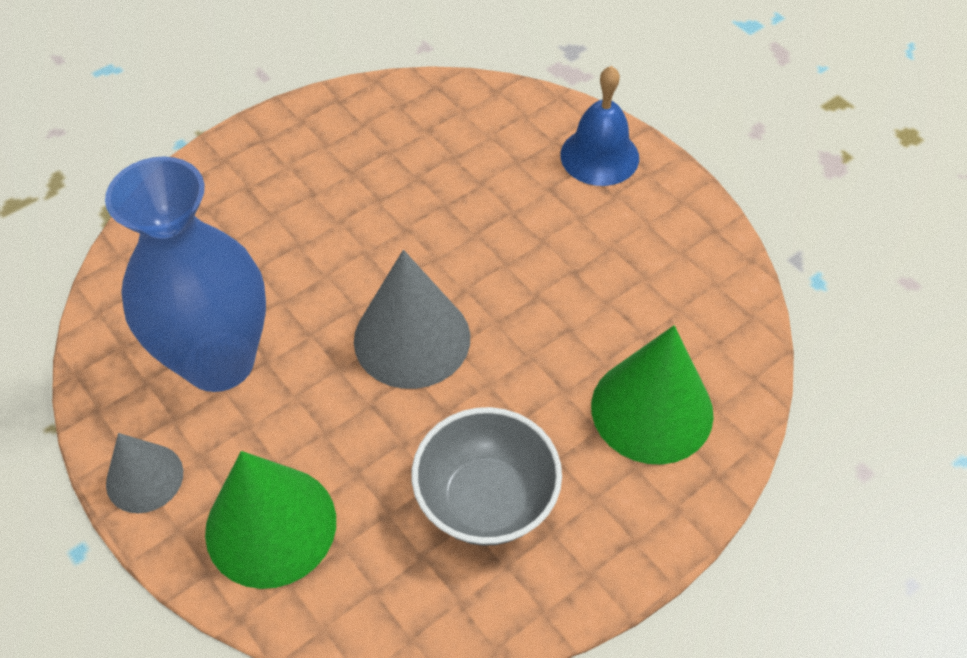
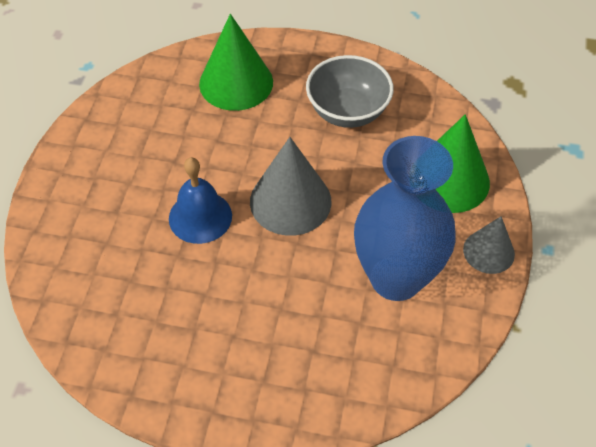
camera: 130 degrees left, 0 degrees up
(599, 156) = (65, 203): blue bell -> blue bell (200, 217)

